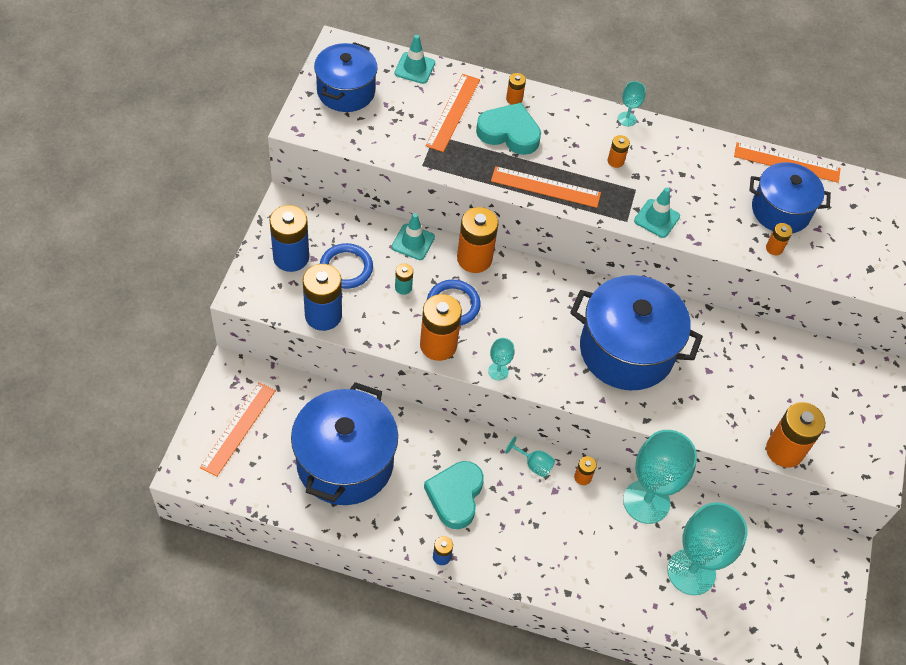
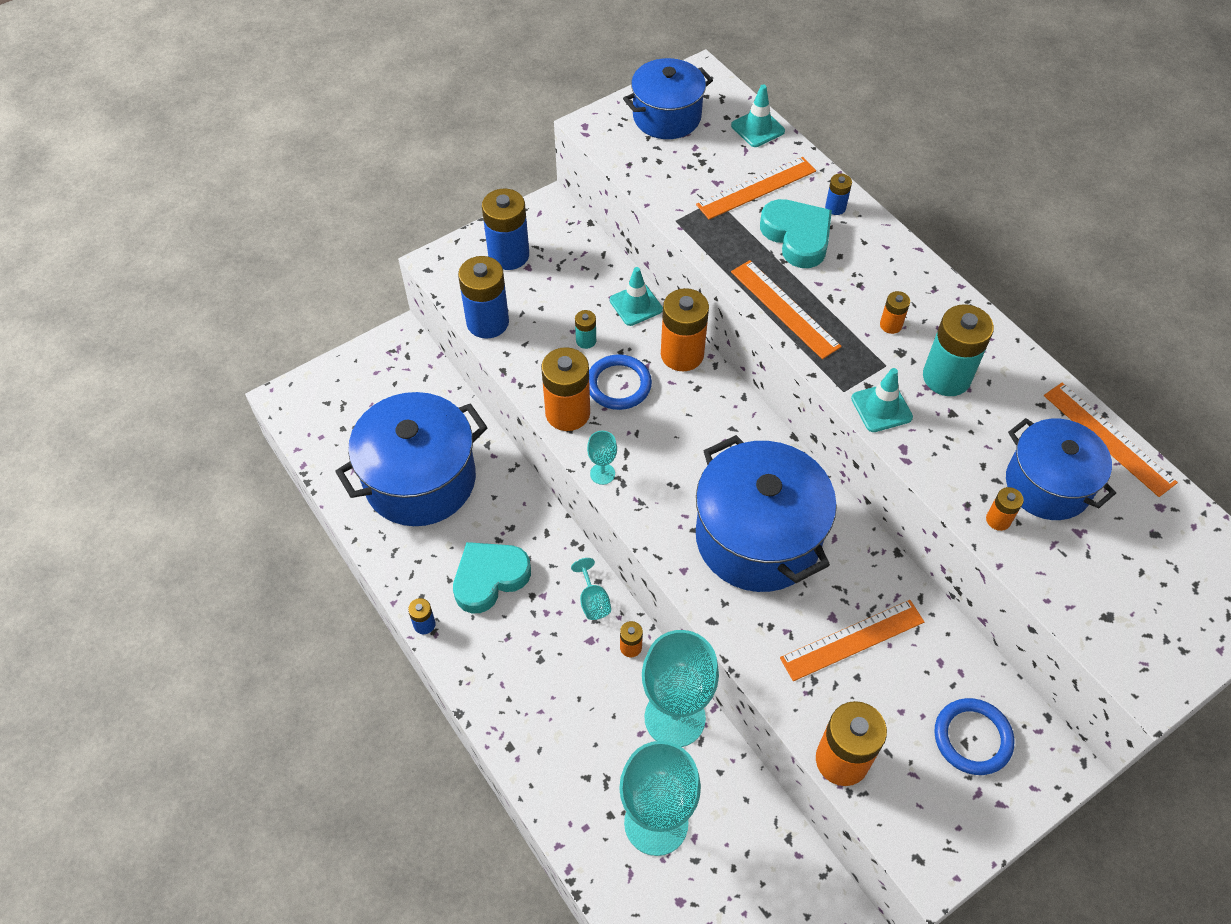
camera: 45 degrees right, 0 degrees up
(238, 428) = (359, 391): orange ruler -> orange ruler (852, 640)
(346, 268) = (549, 292): blue ring -> blue ring (972, 738)
(514, 99) = (835, 207): orange battery -> blue battery
(627, 119) = (947, 290): turquoise goblet -> none
(674, 176) = (946, 377): none -> turquoise battery

